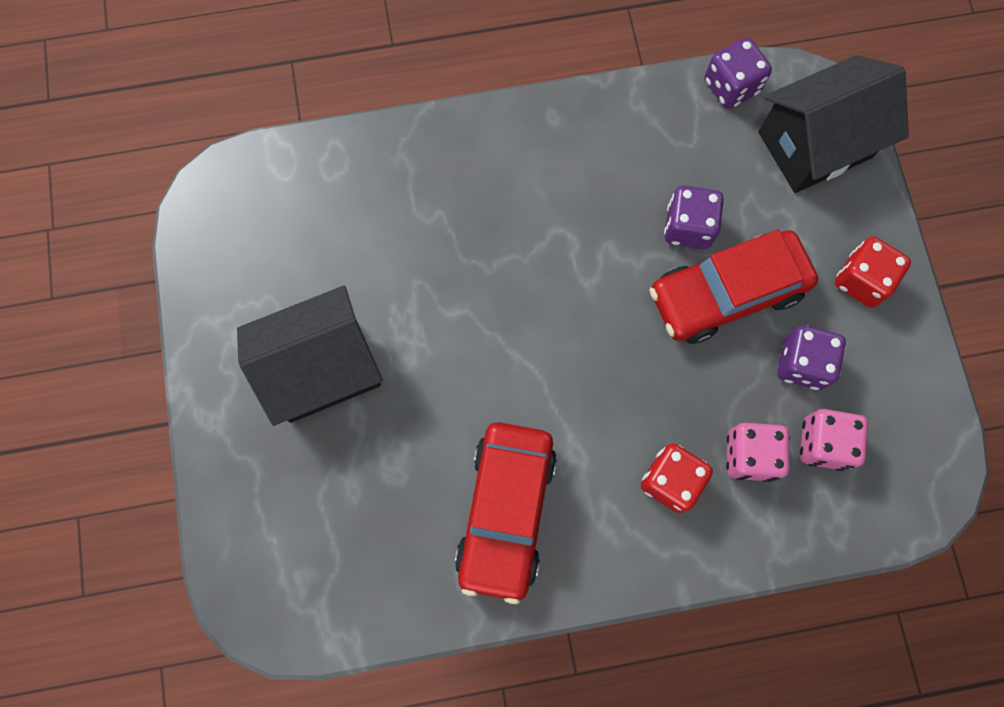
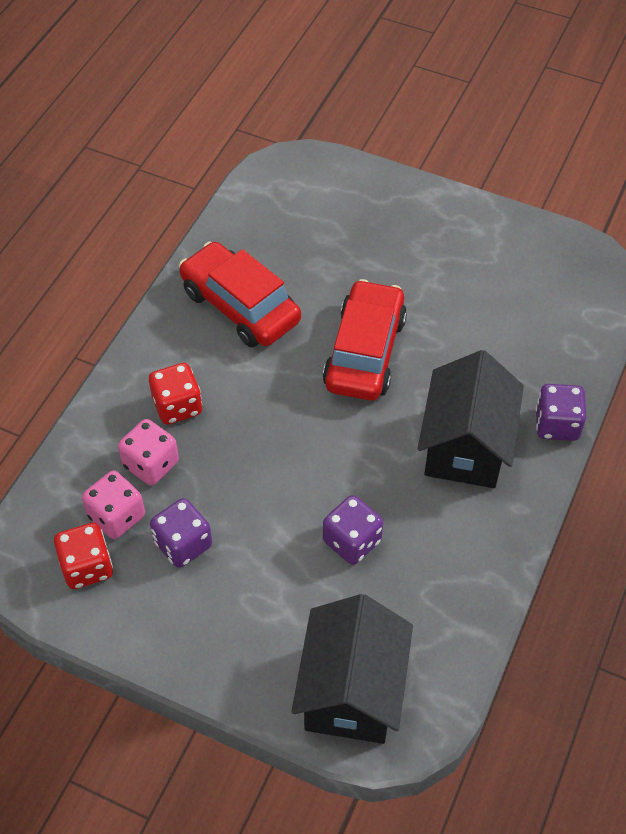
camera: 125 degrees right, 20 degrees down
(322, 368) = (419, 263): black house -> black house (465, 446)
(727, 293) = (277, 531): red car -> red car (364, 352)
(731, 86) = (455, 663): purple dice -> purple dice (556, 424)
(861, 280) = (209, 636): red dice -> red dice (87, 567)

